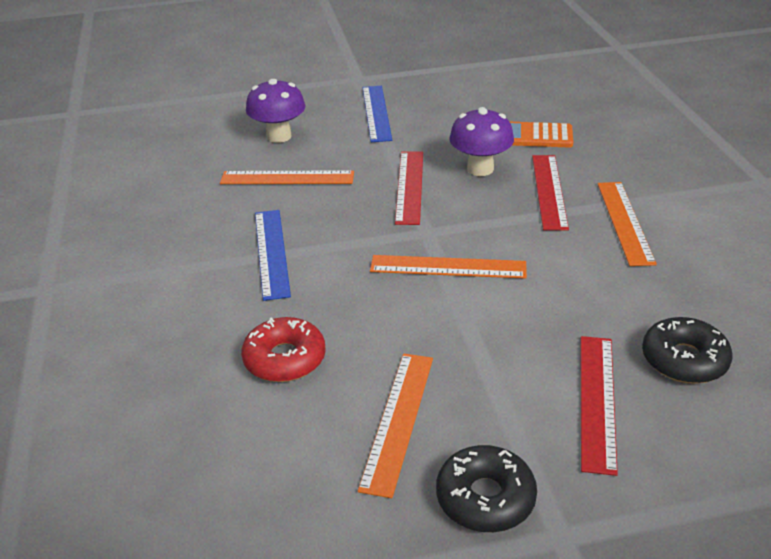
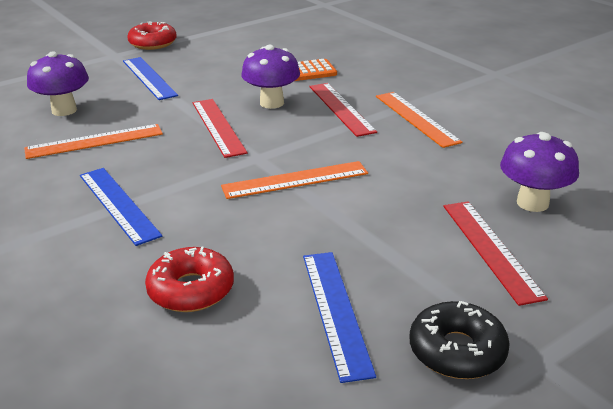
camera: 25 degrees left, 5 degrees down
(397, 420) = (335, 311): orange ruler -> blue ruler
(403, 70) = (153, 43): none -> red donut
(684, 360) = (532, 203): black donut -> purple mushroom

